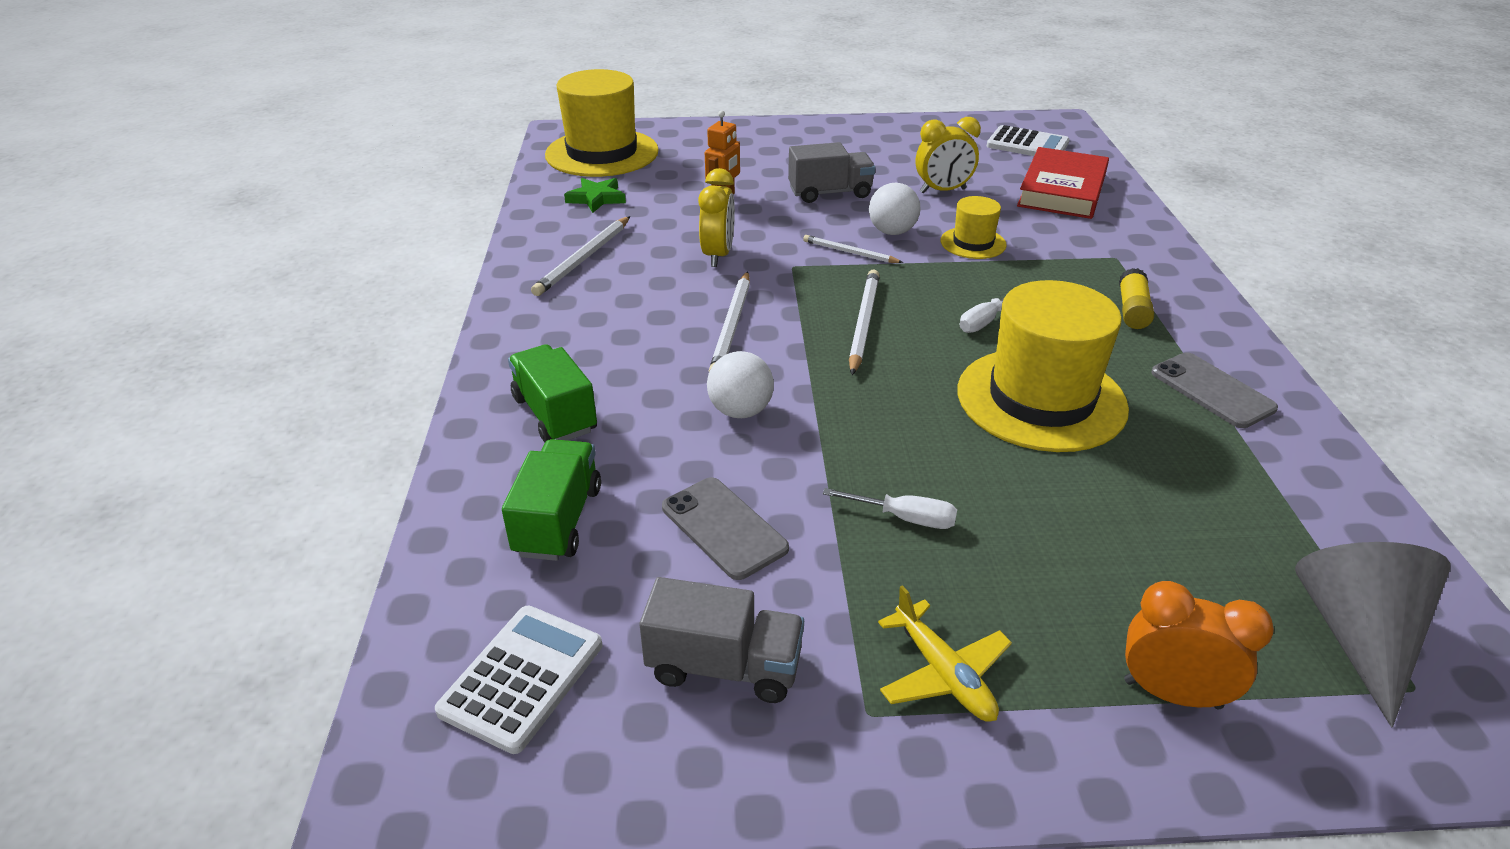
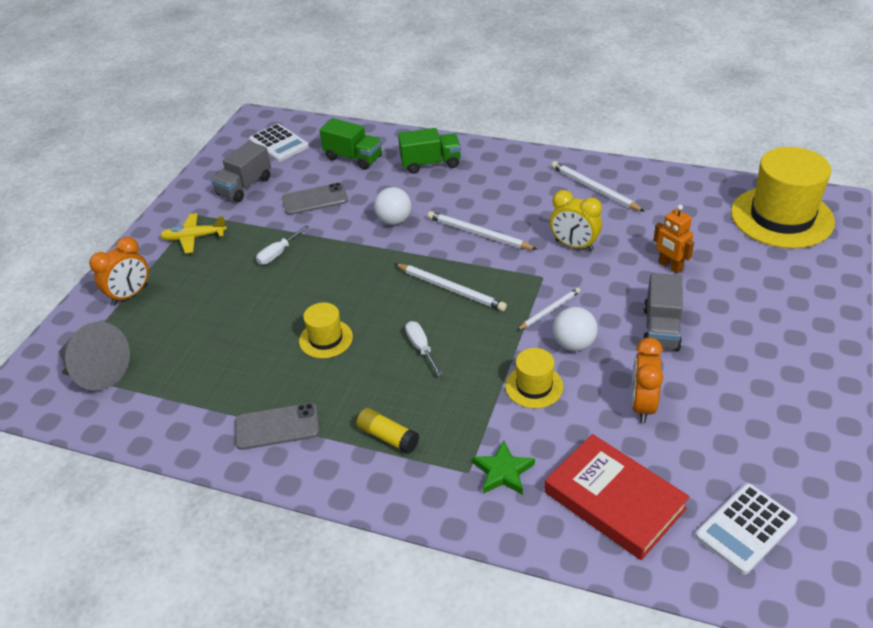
camera: 115 degrees right, 5 degrees up
(596, 198) = (689, 204): green star -> green star (503, 472)
(943, 191) = (642, 405): yellow clock -> orange clock
(1041, 399) = (326, 339): yellow hat -> yellow hat, size x0.49

